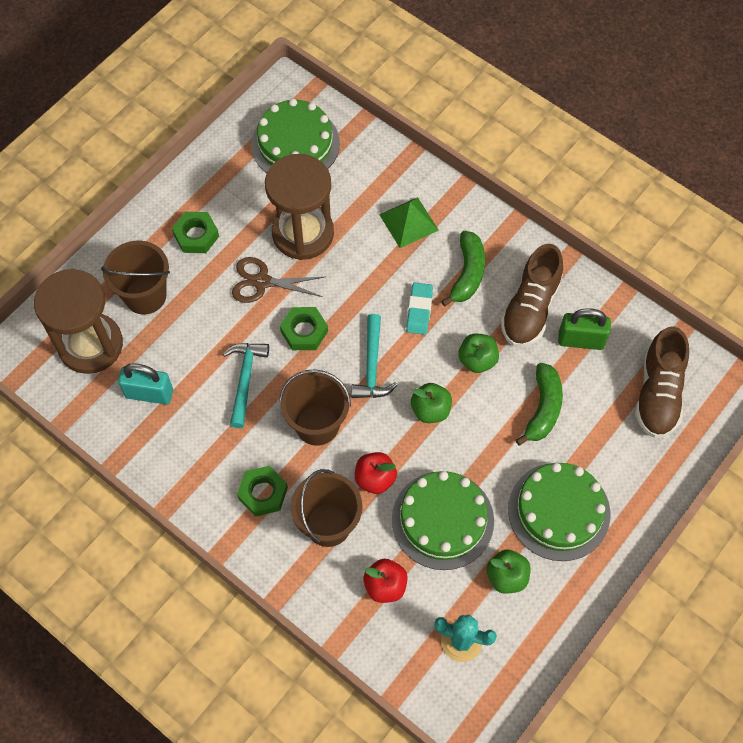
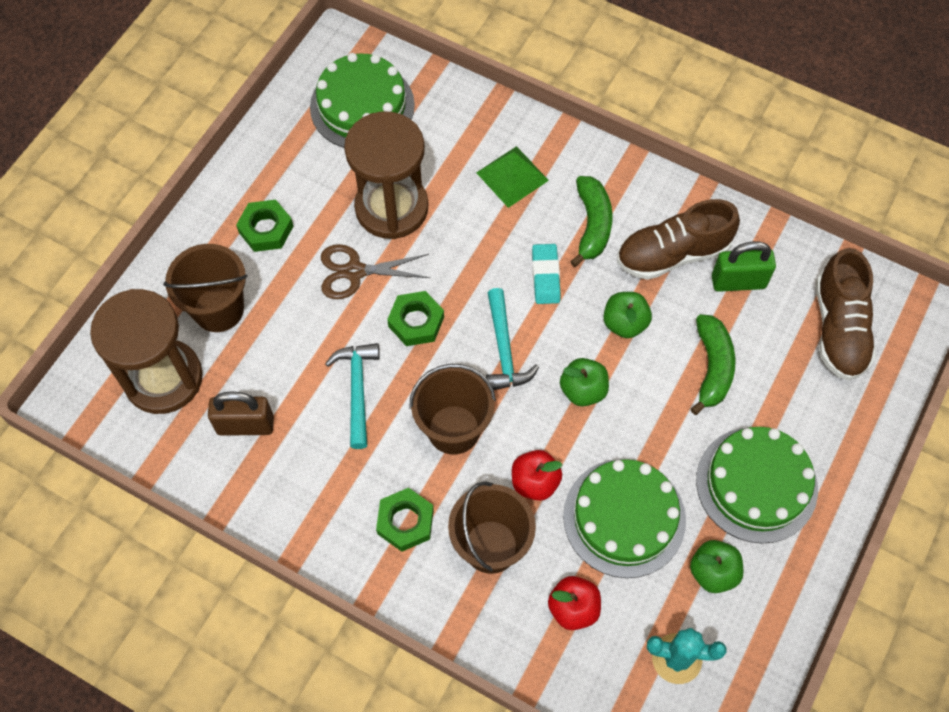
camera: 10 degrees left, 0 degrees up
(149, 393) = (245, 425): turquoise padlock -> brown padlock
(530, 308) = (672, 254): brown shoe -> brown shoe turned 60 degrees clockwise

